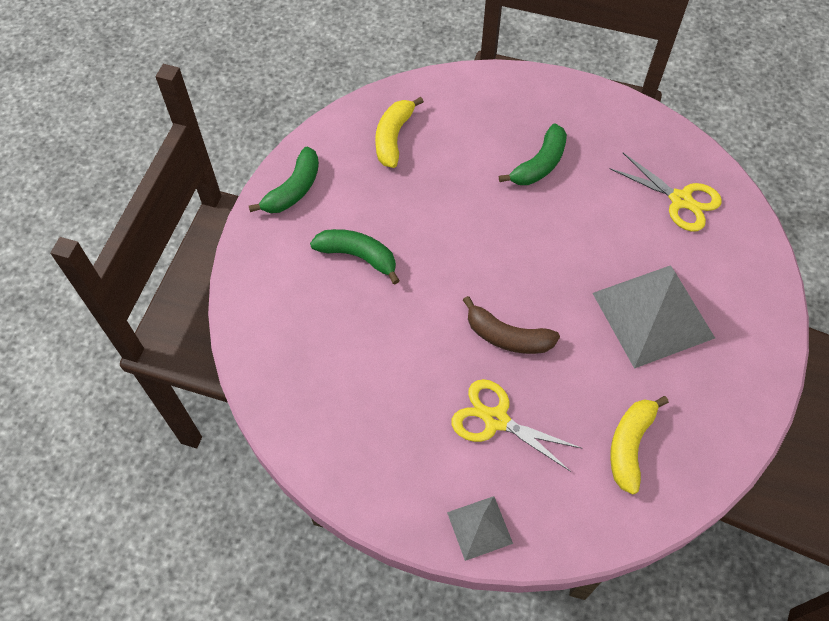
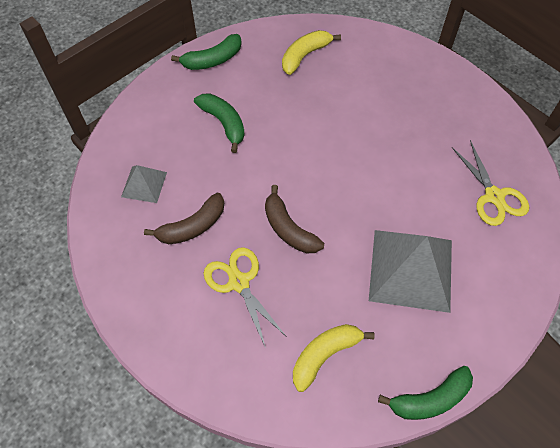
camera: 30 degrees right, 0 degrees up
(405, 387) = (193, 226): none -> brown banana
(479, 528) = (173, 351): grey pyramid -> grey pyramid (144, 184)
(539, 164) = (399, 120): green banana -> green banana (430, 399)

